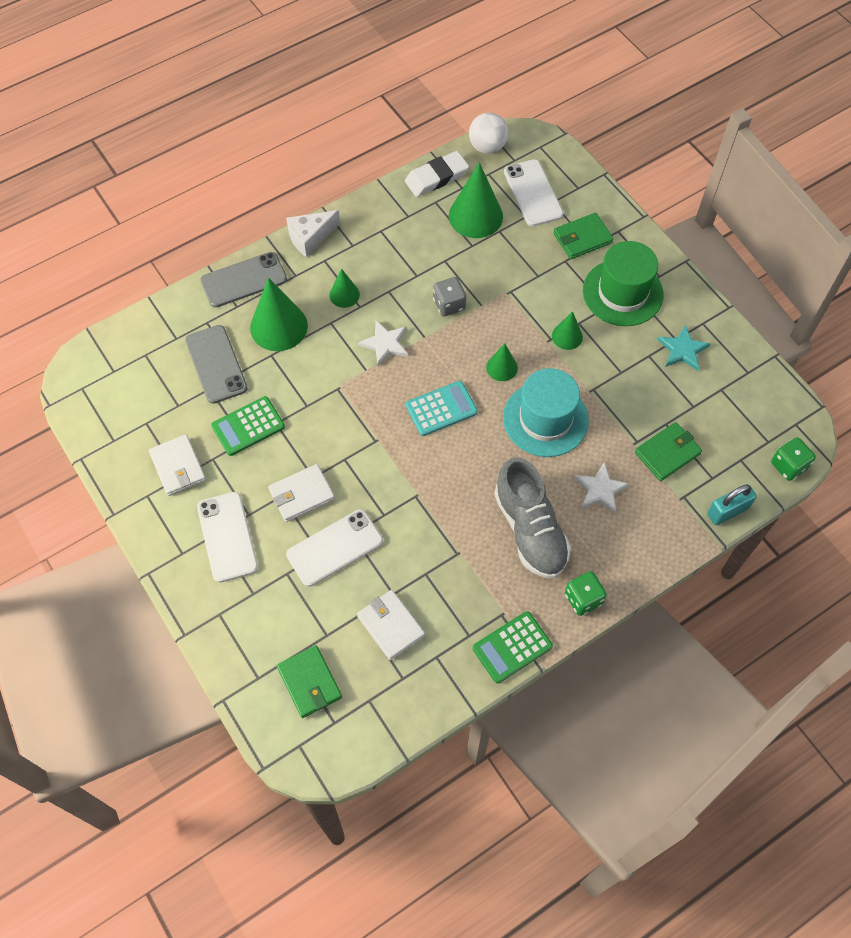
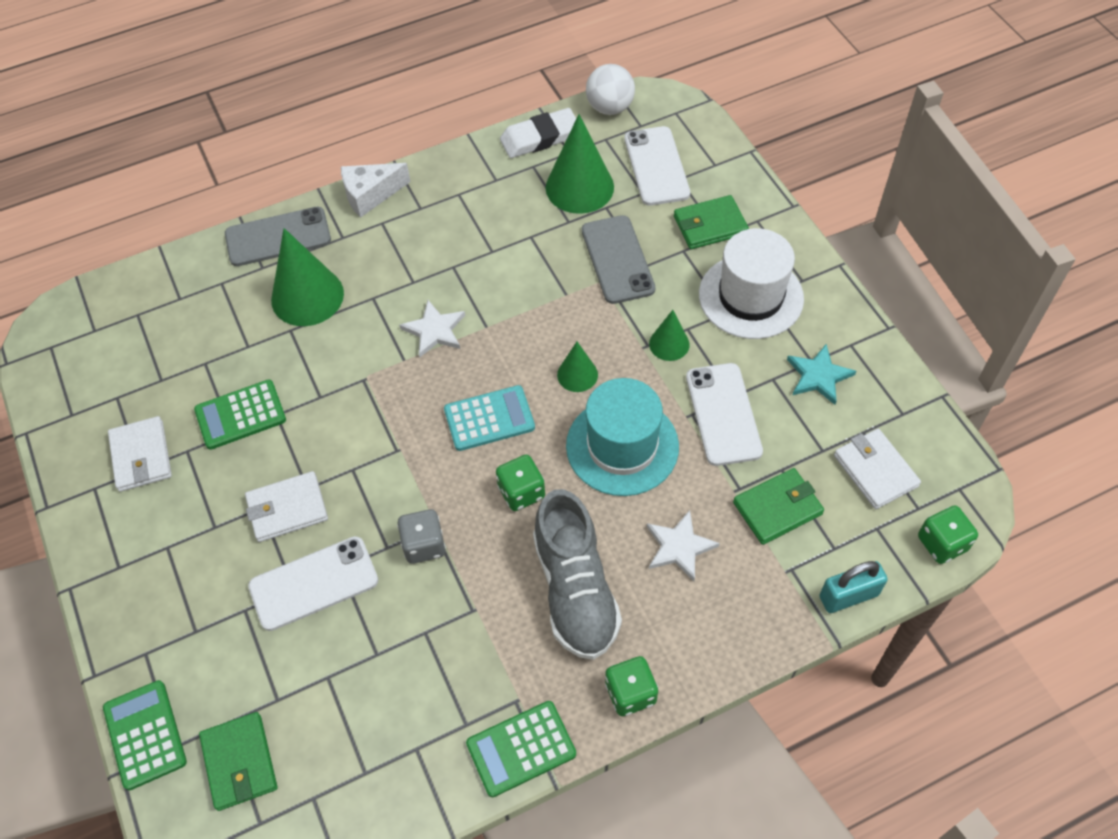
camera: 10 degrees right, 5 degrees down
(216, 364) = (220, 334): grey phone -> grey phone (617, 260)
(227, 537) = (180, 553): white phone -> white phone (723, 414)
(234, 672) = (145, 735): none -> green calculator
(344, 295) = (397, 266): green cone -> none
(391, 626) = (364, 698): white wallet -> white wallet (875, 471)
(449, 305) = (525, 290): grey dice -> grey dice (424, 545)
(476, 462) = (521, 492): none -> green dice
(622, 293) = (751, 296): green hat -> white hat

